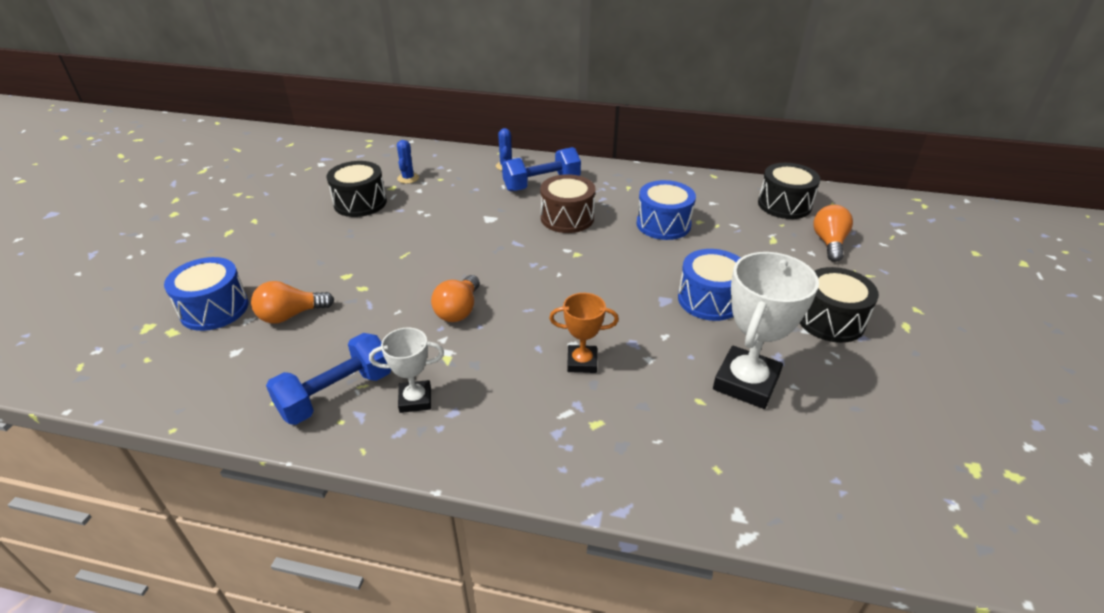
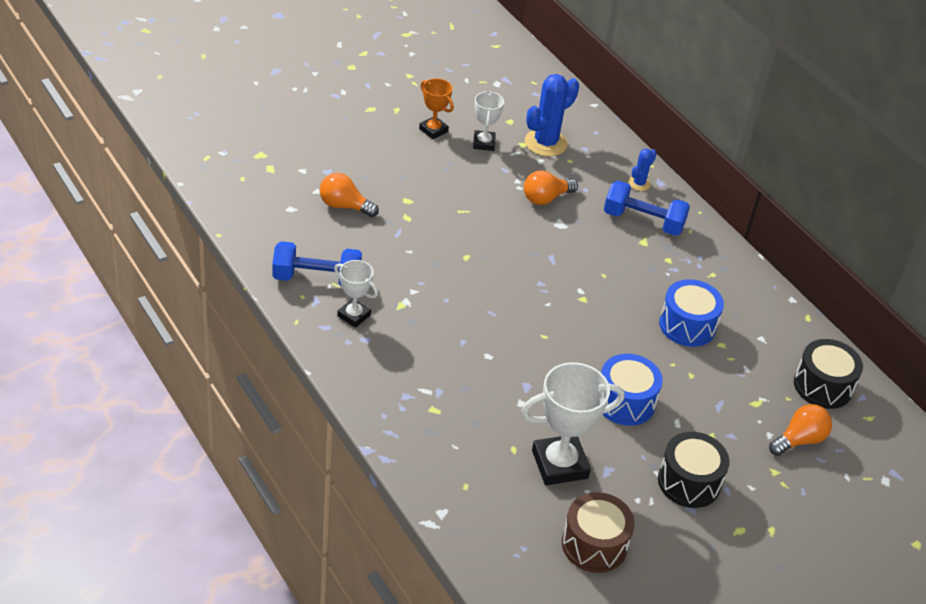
camera: 40 degrees right, 5 degrees up
(214, 309) = (307, 168): blue drum -> none
(360, 203) = (484, 143): black drum -> white trophy
(408, 178) = (545, 143): blue cactus -> blue cactus, size x1.93
(458, 310) = (447, 279): orange light bulb -> orange light bulb (545, 198)
(567, 218) = (619, 265): brown drum -> brown drum (594, 544)
(582, 362) = (476, 371): orange trophy -> orange trophy (433, 130)

